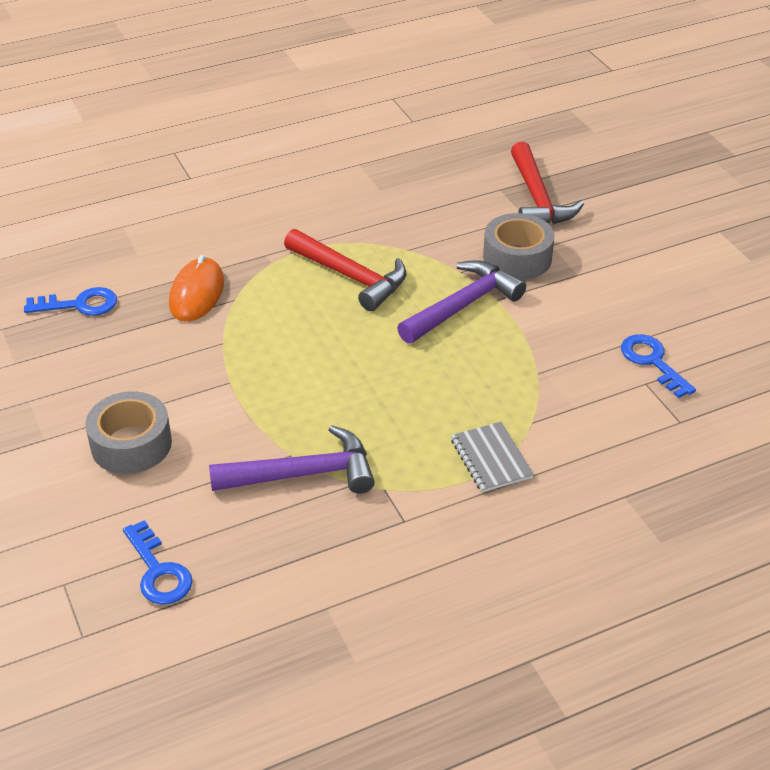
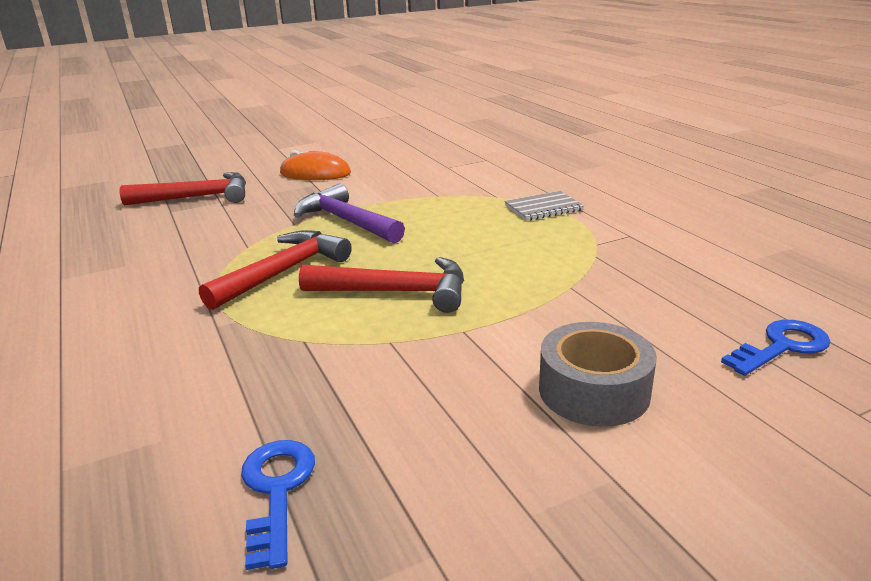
camera: 90 degrees left, 15 degrees down
(197, 293) = (282, 370): orange mouse -> orange mouse (315, 173)
(301, 344) = (396, 292): none -> red hammer
(303, 474) = (595, 279): purple hammer -> none
(517, 258) = (283, 203): grey tape -> none
(652, 362) = (425, 165): blue key -> none

